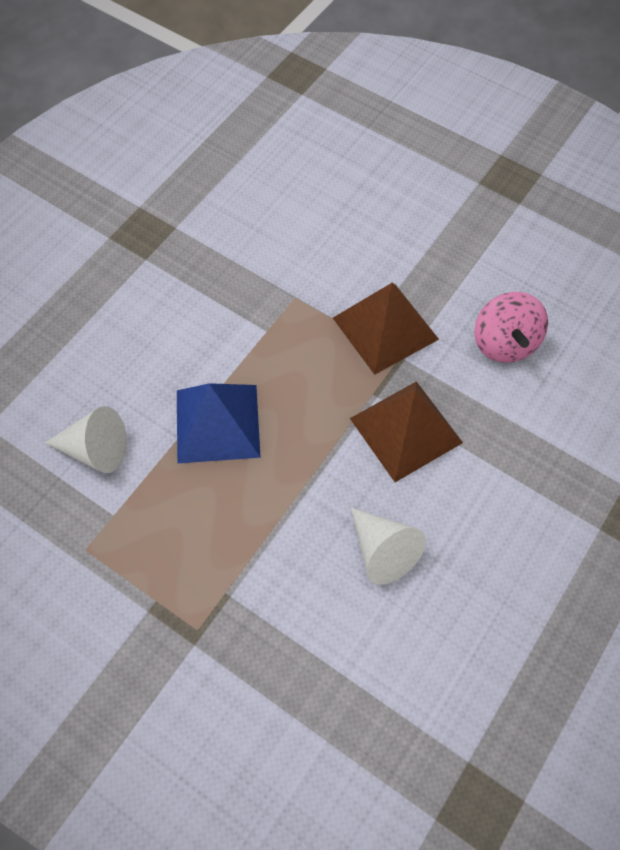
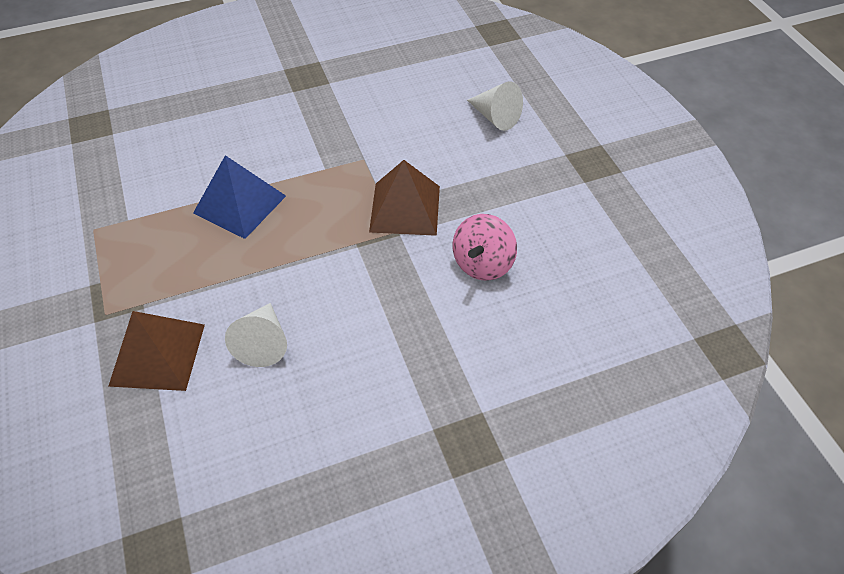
camera: 35 degrees right, 10 degrees down
(95, 449) = (155, 178): white cone -> white cone (495, 117)
(405, 430) = (355, 278): brown pyramid -> brown pyramid (157, 354)

